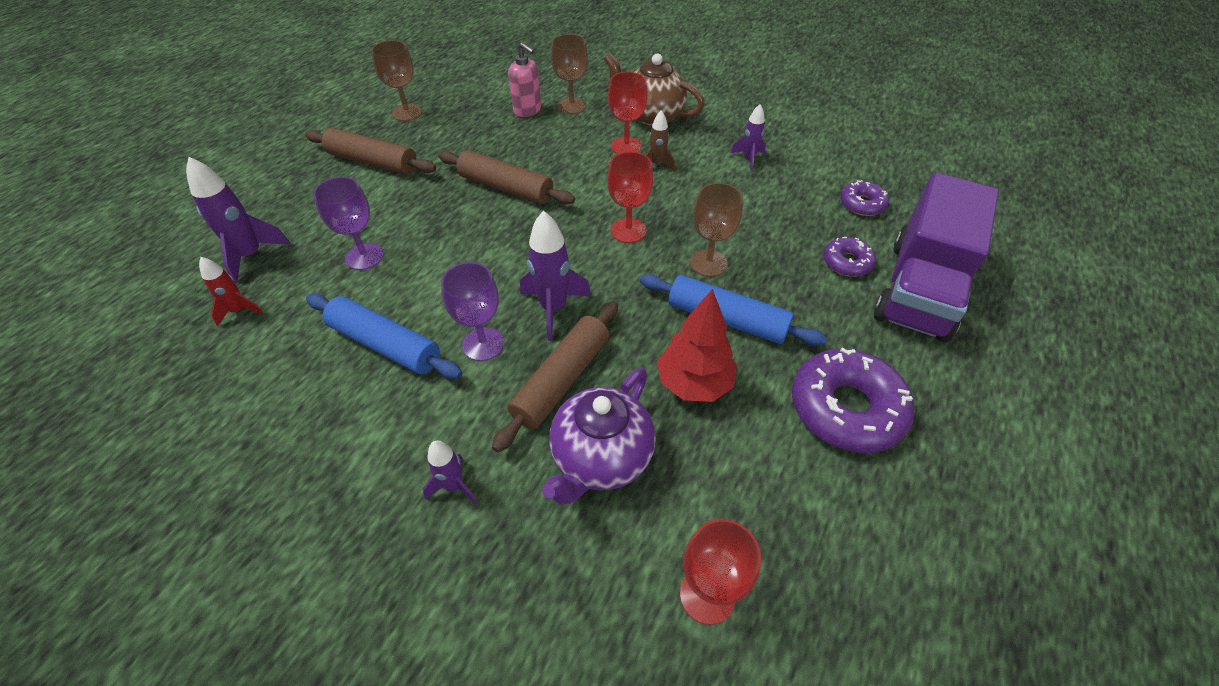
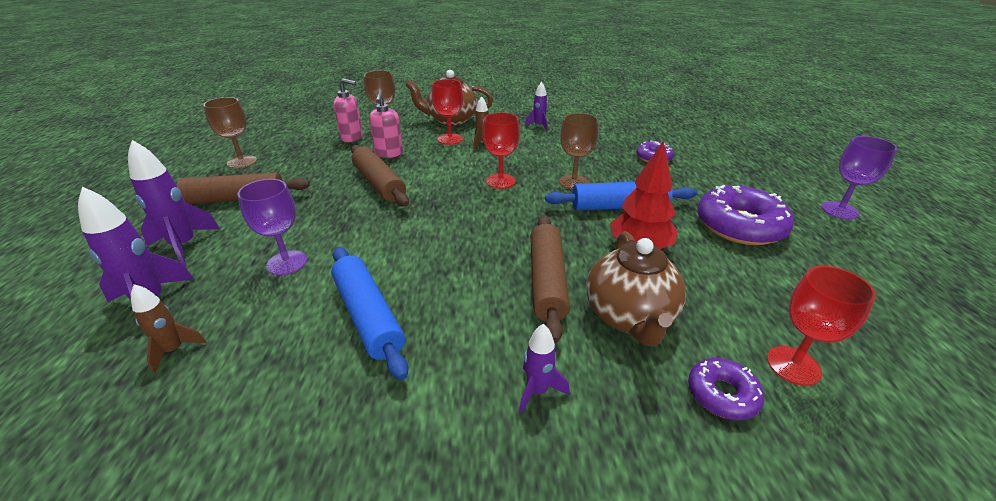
camera: 30 degrees left, 15 degrees down
(239, 311) = (174, 350): red rocket -> brown rocket
(385, 344) = (368, 316): blue rolling pin -> blue rolling pin turned 60 degrees clockwise
(483, 344) = (459, 283): purple goblet -> purple goblet (839, 210)
(506, 188) = (379, 183): brown rolling pin -> brown rolling pin turned 60 degrees clockwise
(546, 147) = (389, 154): none -> pink soap dispenser
(553, 308) = (493, 241): purple rocket -> purple rocket (184, 246)
(601, 458) = (629, 317): purple teapot -> brown teapot
(862, 204) = (629, 130): purple donut -> purple donut (722, 394)
(918, 289) = (705, 158): purple truck -> none

